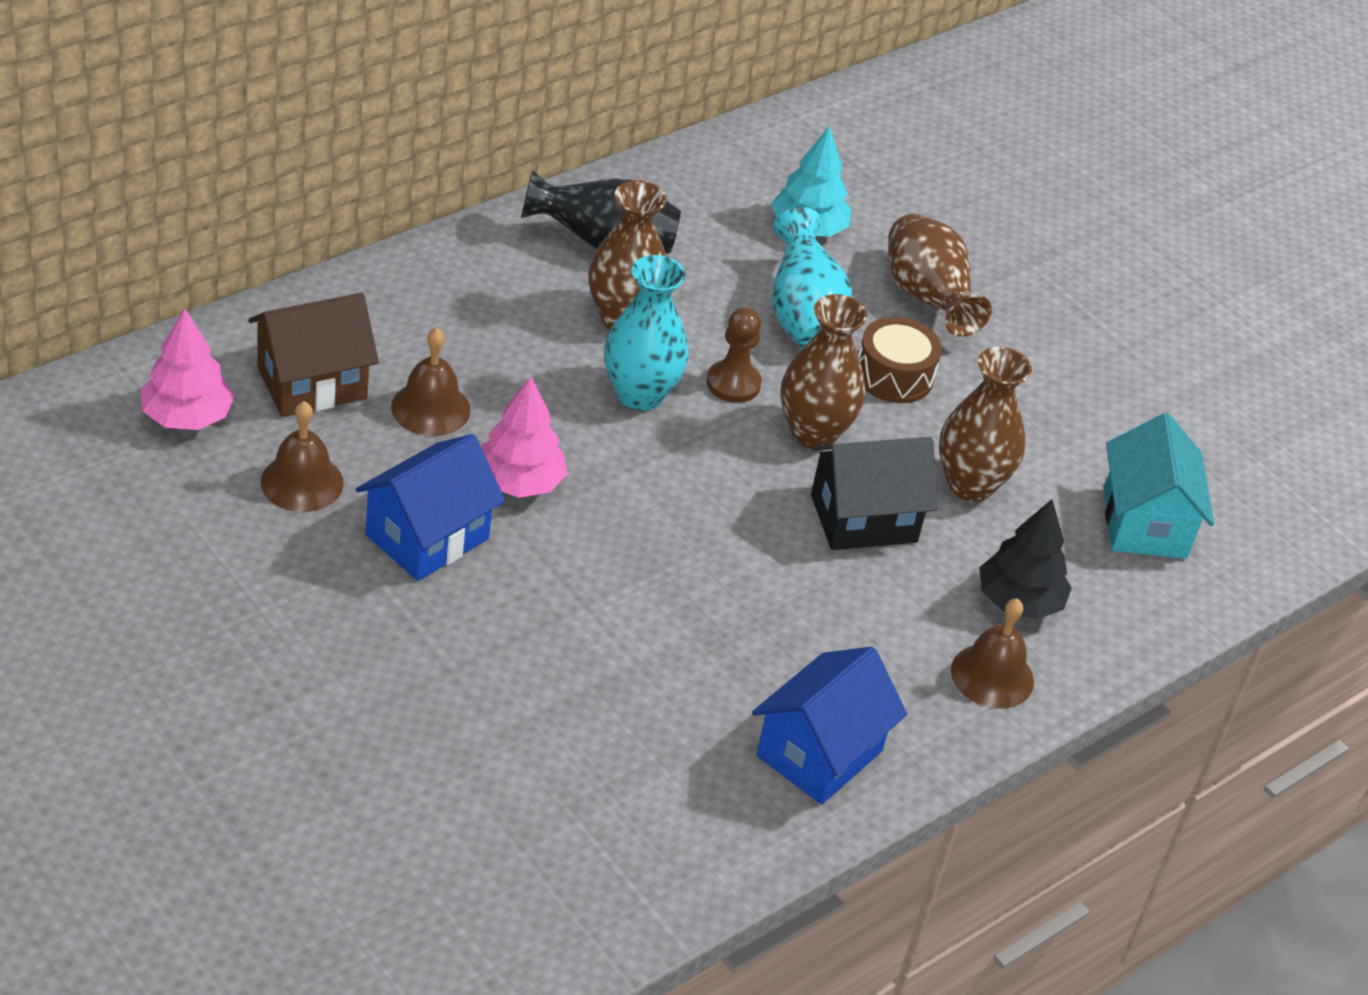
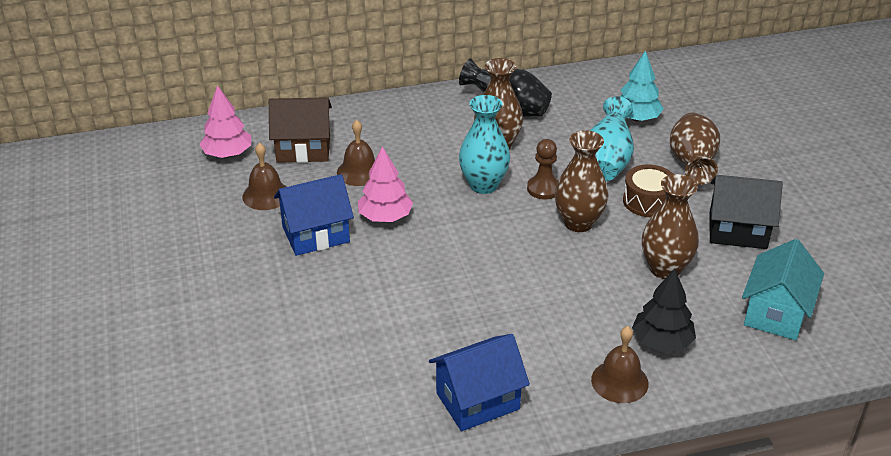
camera: 30 degrees right, 5 degrees down
(863, 519) = (584, 274): black house -> black house (737, 231)

